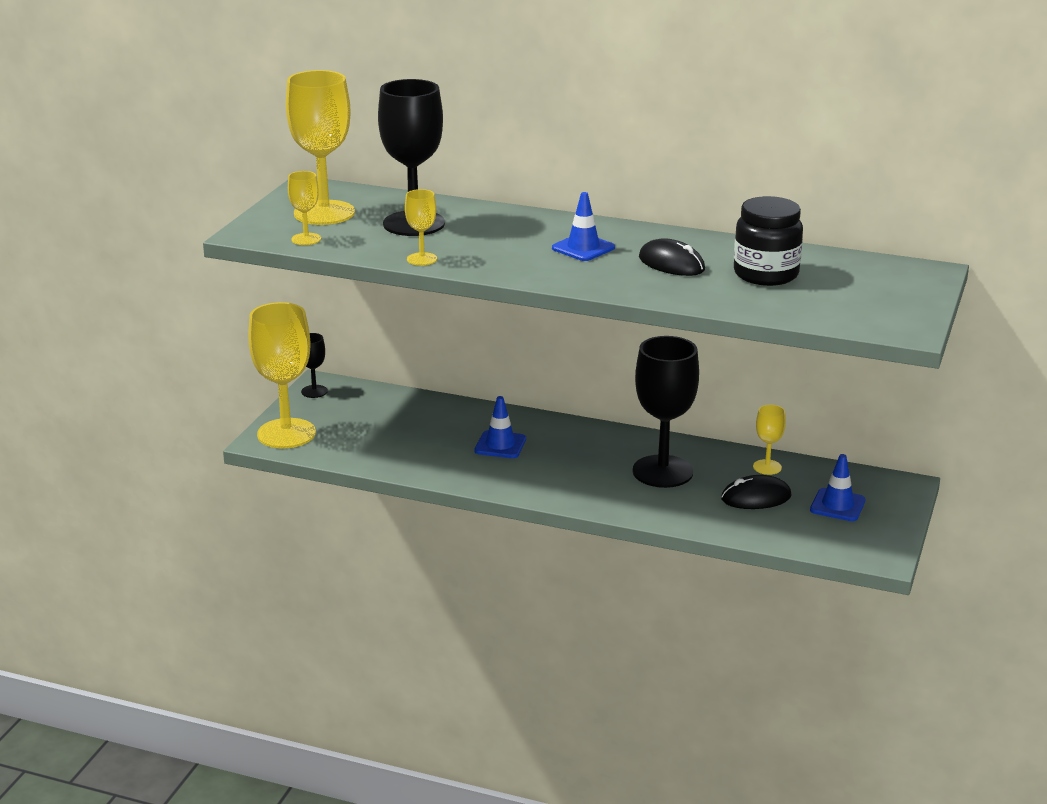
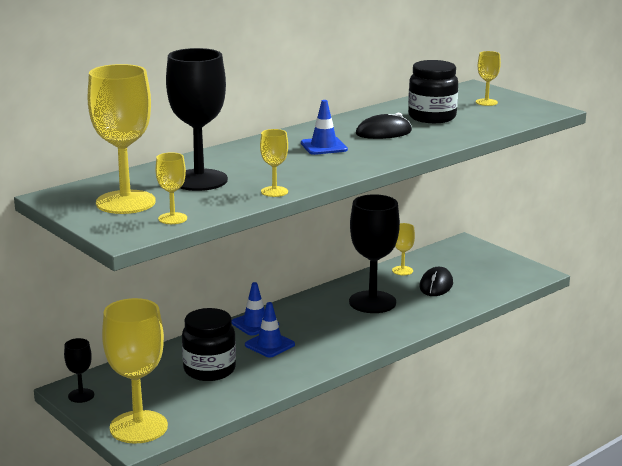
camera: 60 degrees left, 5 degrees down
(418, 432) = (209, 370): none -> black jar
(837, 505) = (469, 266): blue traffic cone -> blue traffic cone (255, 324)
(875, 290) = (486, 102): none -> yellow goblet

